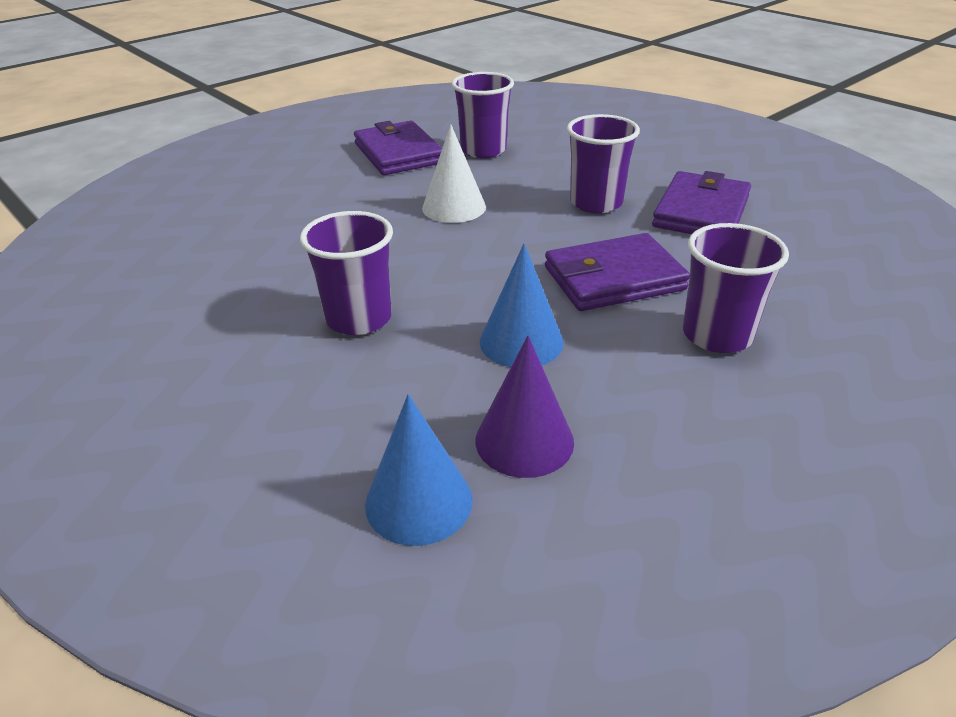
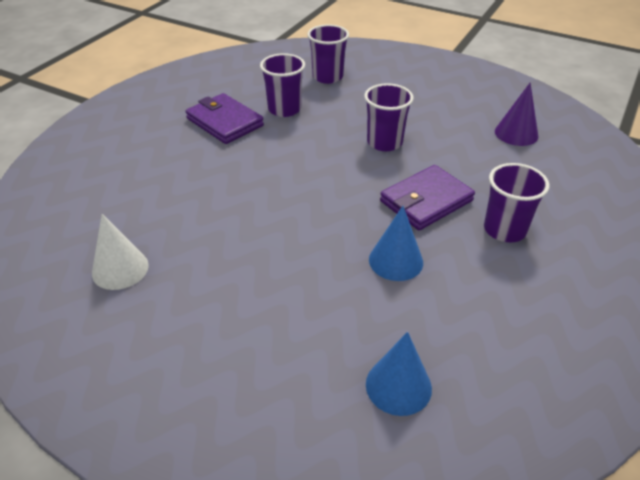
camera: 20 degrees left, 5 degrees up
(359, 318) = (283, 267): purple cup -> purple cup (327, 77)
(454, 207) = (293, 163): white cone -> white cone (120, 269)
(524, 440) = (435, 329): purple cone -> purple cone (516, 133)
(701, 212) = (452, 138): purple wallet -> none

